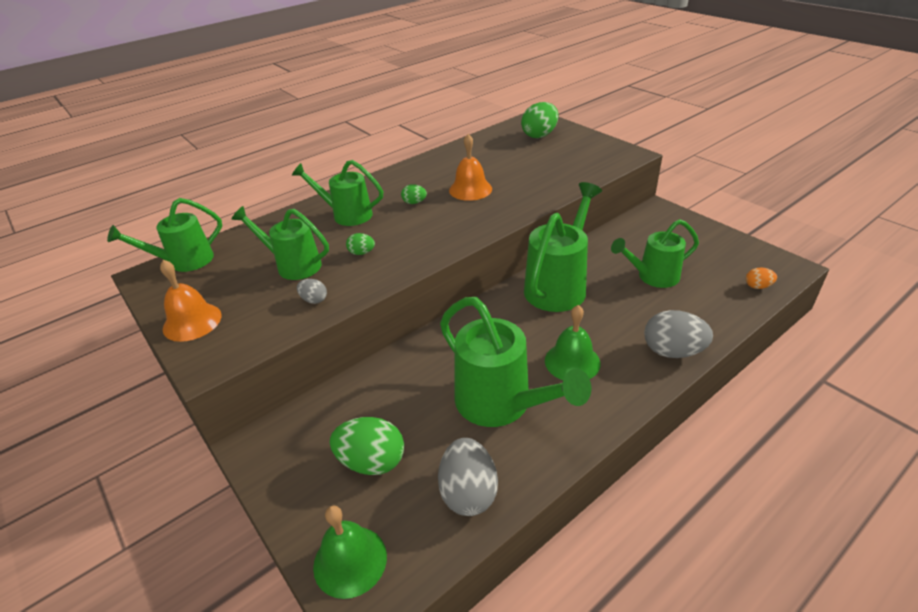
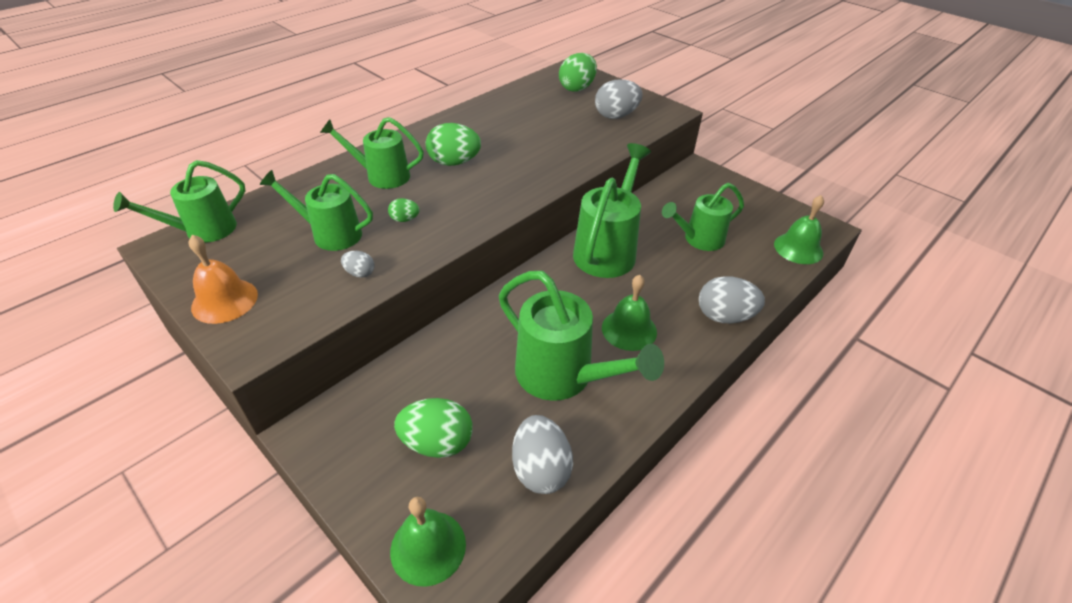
camera: 10 degrees left, 5 degrees up
(414, 202) = (454, 162): green egg -> green egg, size x1.98
(470, 189) = (512, 148): orange bell -> none
(574, 159) = (616, 116): none -> grey egg
(757, 286) = (798, 248): orange egg -> green bell

